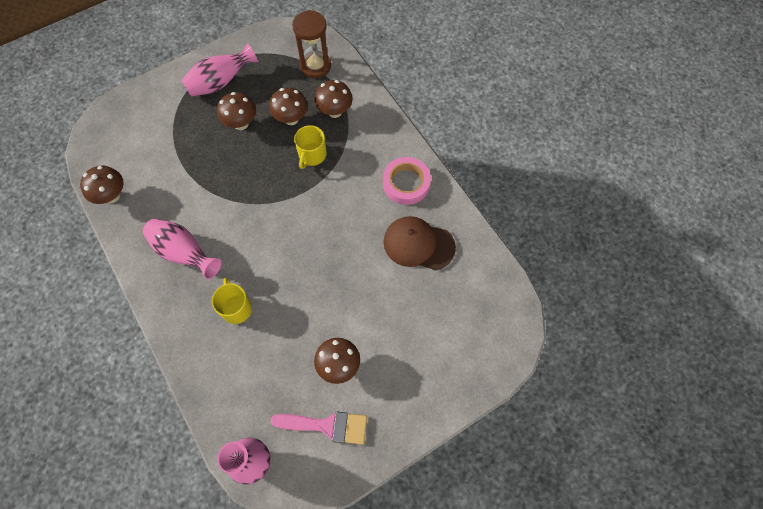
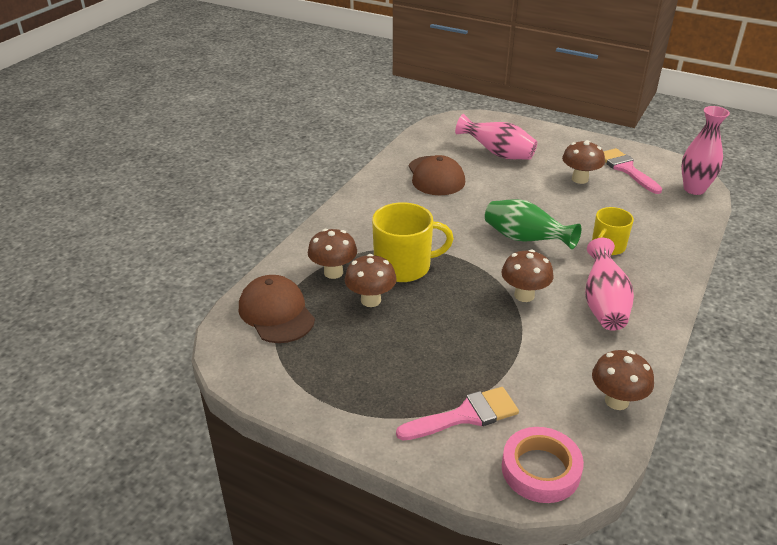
camera: 120 degrees left, 30 degrees down
(165, 116) = (465, 416): none -> pink brush
(221, 82) = (367, 387): pink vase -> pink vase (498, 154)
(241, 123) = (413, 338): brown mushroom -> brown mushroom (524, 295)
(286, 253) = (525, 239): none -> green vase
(312, 155) = (404, 266): yellow mug -> yellow mug, size x1.59
(315, 66) = (276, 313): brown hourglass -> brown cap
(406, 183) = (381, 200): pink tape -> pink tape (540, 469)

